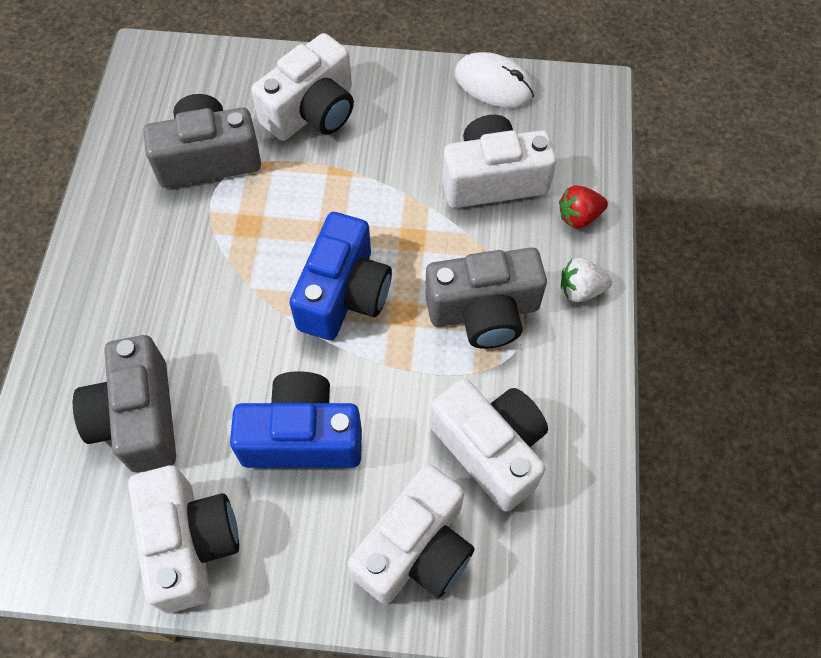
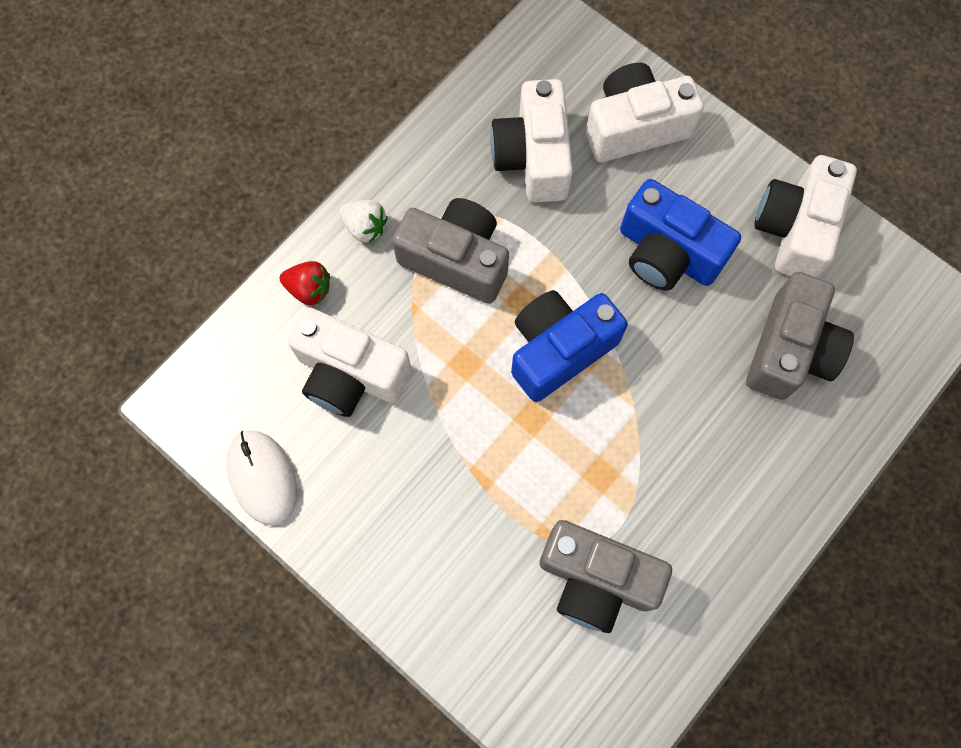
camera: 145 degrees left, 10 degrees up
(312, 111) = (459, 568): white camera -> none

